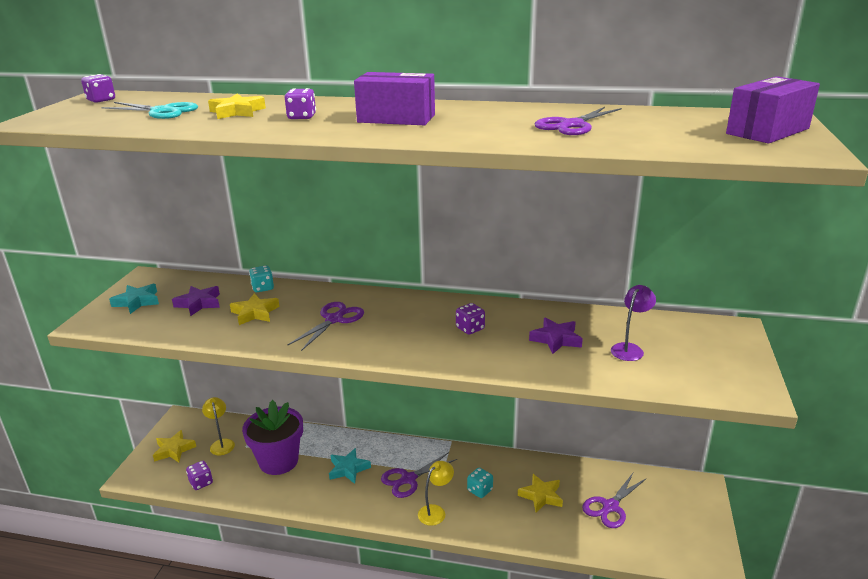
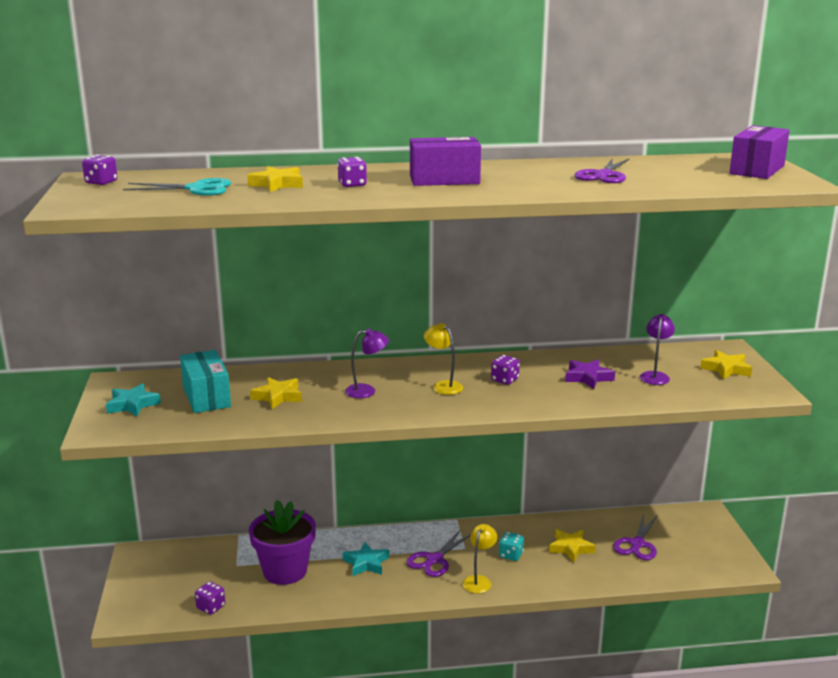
camera: 20 degrees left, 5 degrees down
(174, 450) = (154, 584): yellow star -> yellow star (726, 369)
(199, 303) = (206, 397): purple star -> turquoise box
(221, 444) = (206, 568): yellow lamp -> yellow lamp (443, 386)
(263, 288) = (263, 374): turquoise dice -> none
(334, 319) = (367, 391): purple scissors -> purple lamp

